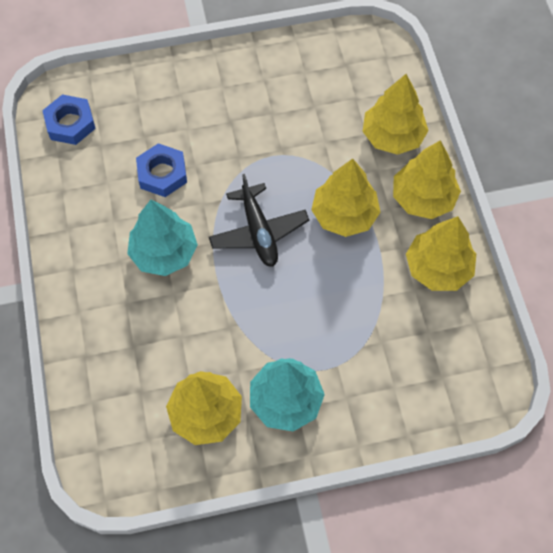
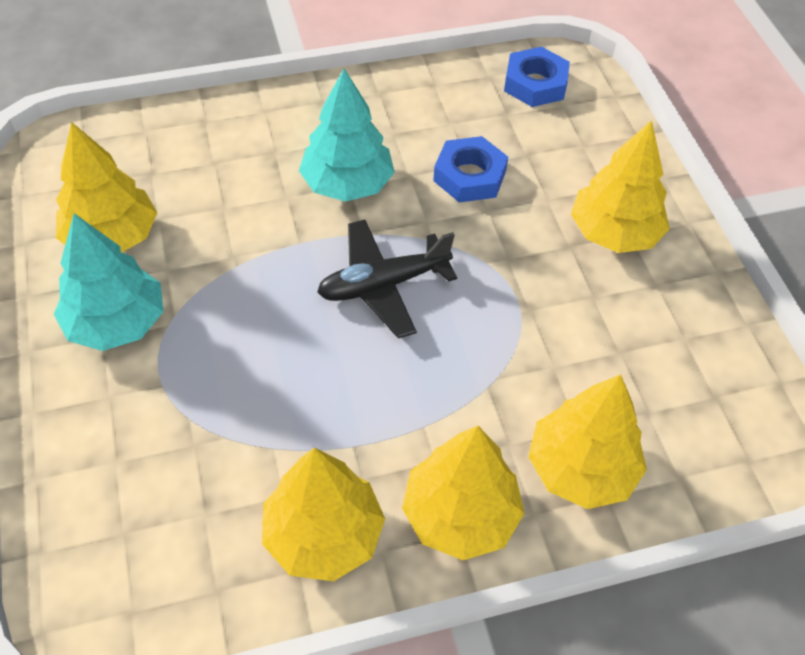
camera: 85 degrees right, 10 degrees down
(344, 215) = (418, 395): yellow tree -> yellow tree (614, 233)

